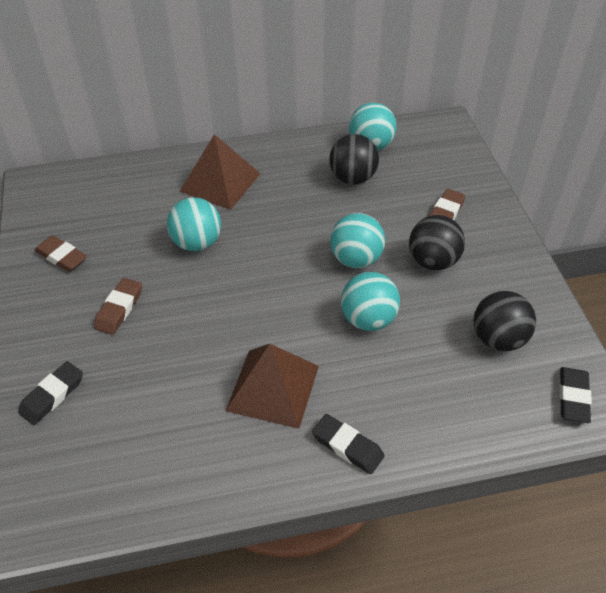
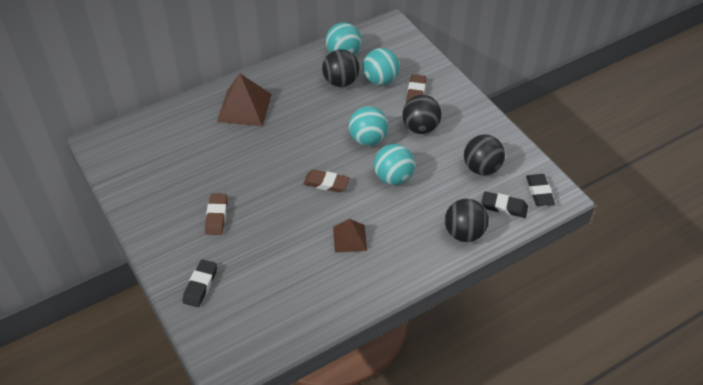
camera: 20 degrees left, 0 degrees up
(61, 257) = (152, 191): brown eraser -> brown eraser (326, 183)
(197, 243) = (249, 156): turquoise ball -> turquoise ball (380, 80)
(273, 388) = (349, 238): brown pyramid -> brown pyramid, size x0.61
(347, 446) = (413, 260): black eraser -> black eraser (504, 207)
(437, 427) = (464, 233): none -> black ball

